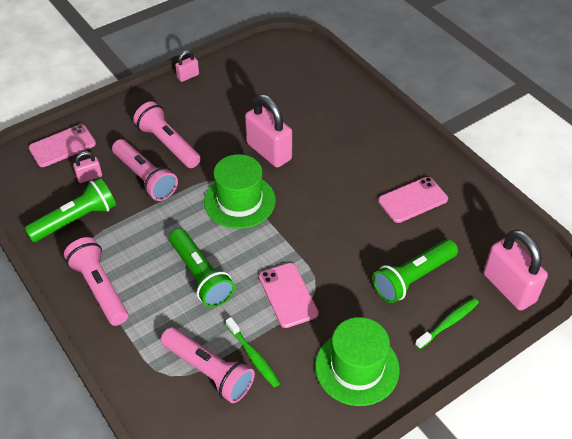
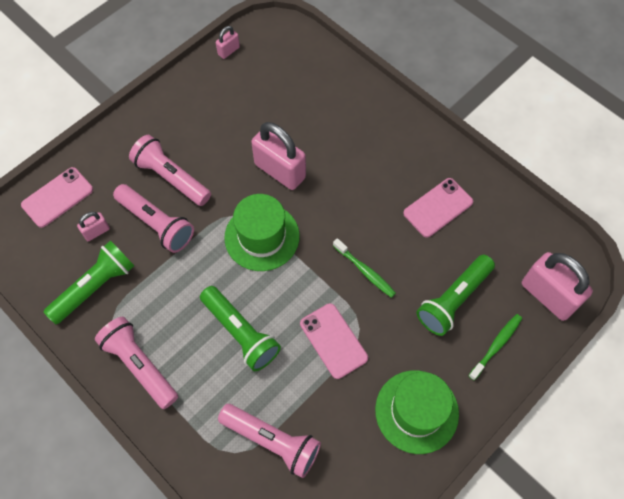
camera: 10 degrees left, 15 degrees up
(188, 76) = (173, 87): pink padlock -> pink padlock (228, 51)
(253, 356) = (312, 416): green toothbrush -> green toothbrush (365, 271)

